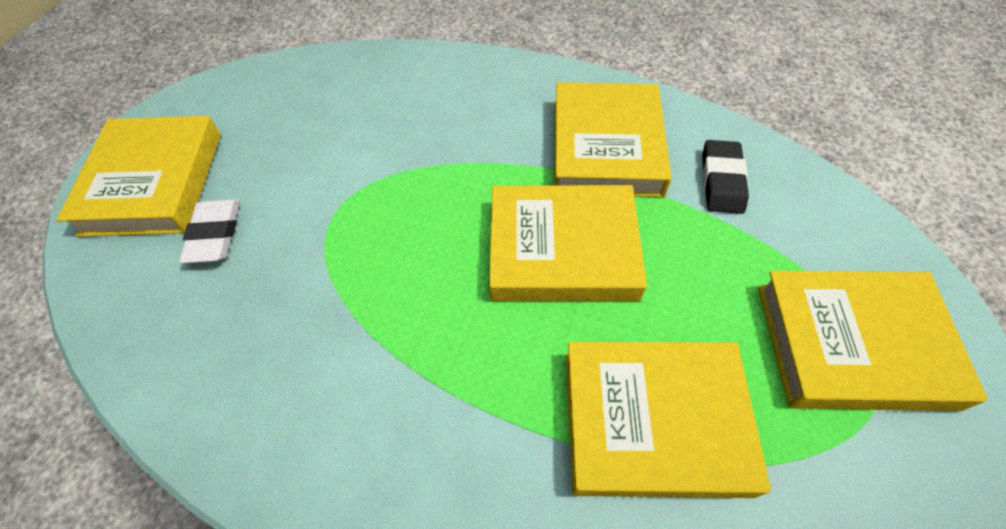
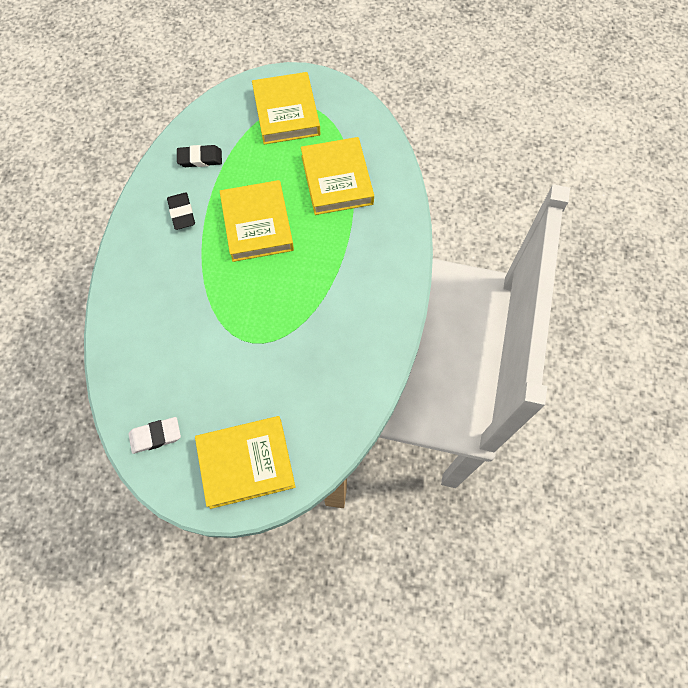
camera: 105 degrees left, 10 degrees up
(215, 234) = (278, 403): white eraser -> white eraser (155, 436)
(606, 147) = (182, 213): yellow book -> black eraser

